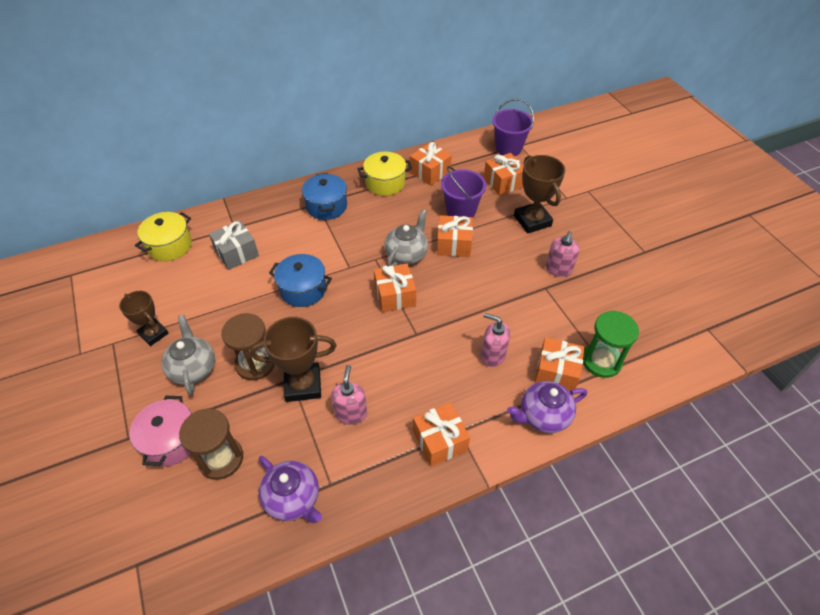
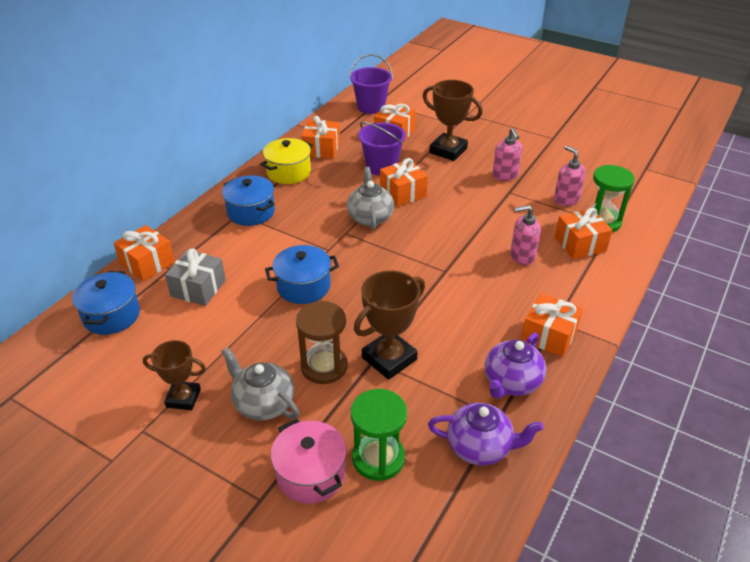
camera: 35 degrees left, 10 degrees down
(170, 246) = (111, 315): yellow pot -> blue pot
(221, 459) = (378, 458): brown hourglass -> green hourglass
(351, 413) = (456, 356): pink soap dispenser -> pink soap dispenser (566, 199)
(395, 295) = (395, 252): orange gift -> orange gift (147, 263)
(543, 416) = (603, 277): purple teapot -> purple teapot (511, 382)

